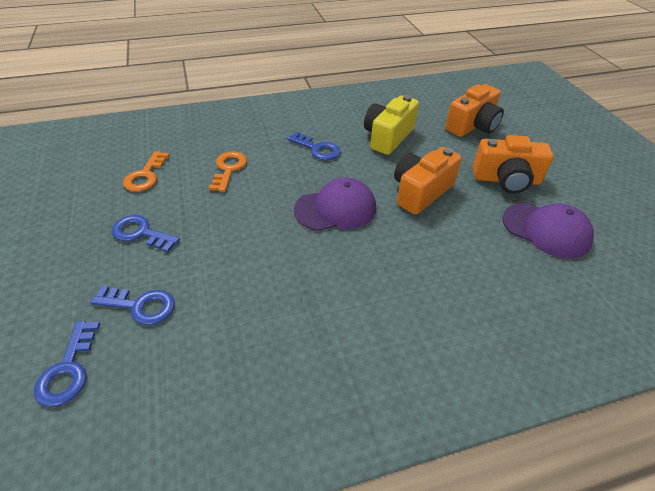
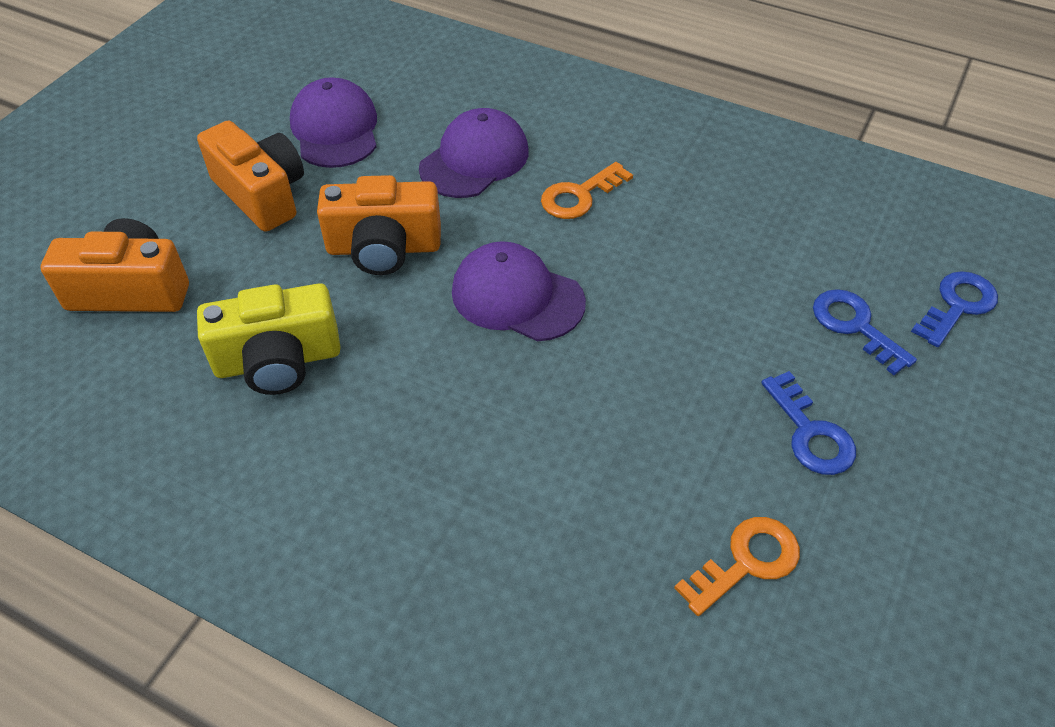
camera: 135 degrees left, 5 degrees up
(228, 169) = (595, 475): orange key -> orange key (579, 196)
(317, 149) = (413, 416): blue key -> none
(458, 264) = (474, 160): none -> purple cap

